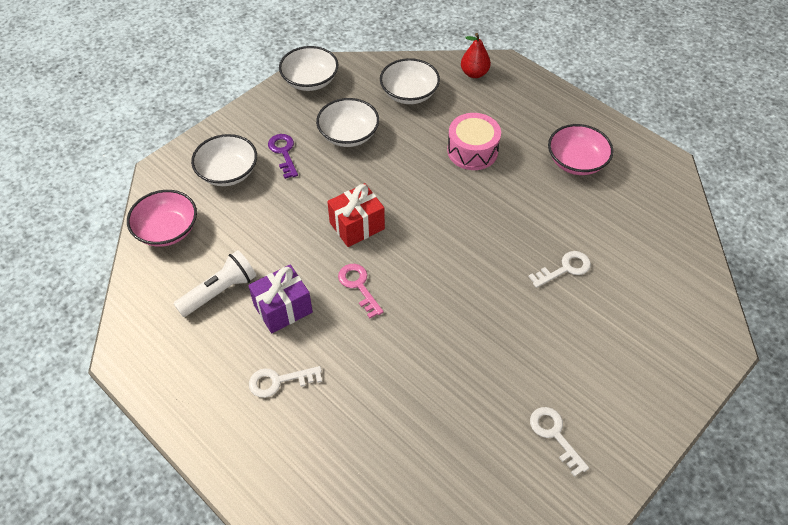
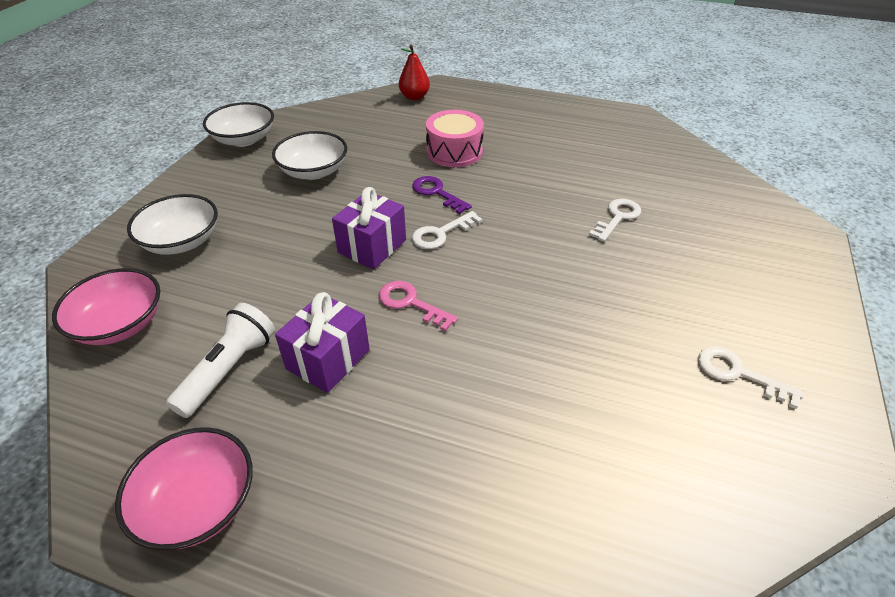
camera: 25 degrees left, 10 degrees down
(279, 381) = (370, 448): white key -> white key (441, 233)
(283, 153) = (245, 205): purple key -> purple key (437, 193)
(357, 226) = (372, 246): red gift -> purple gift
(409, 93) = (359, 125): white bowl -> none
(576, 162) = (558, 135): pink bowl -> pink bowl (198, 503)

